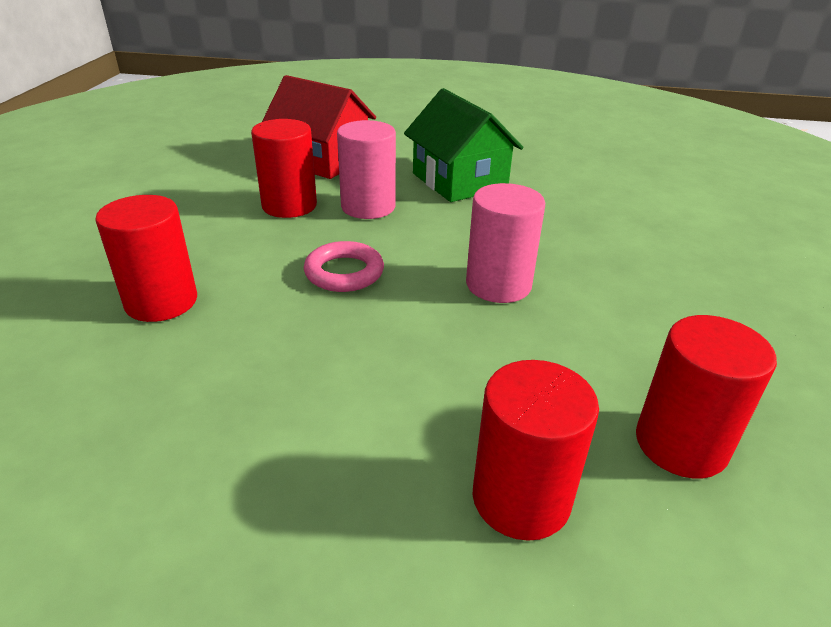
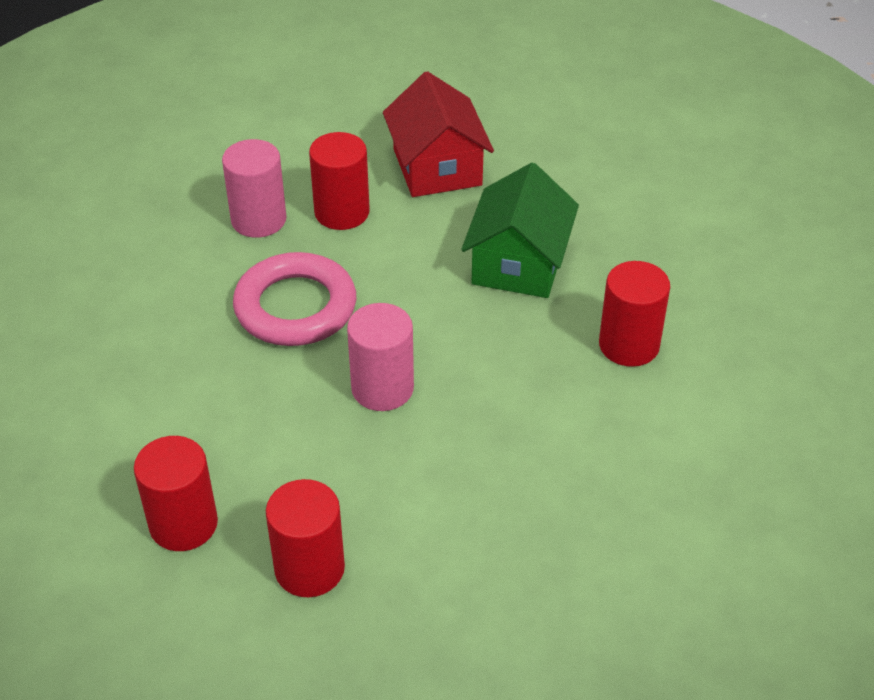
camera: 45 degrees right, 10 degrees up
(161, 302) = (161, 260): red cylinder -> red cylinder (629, 345)
(344, 272) = (295, 307): pink ring -> pink ring, size x1.68
(368, 207) = (398, 249): pink cylinder -> pink cylinder (258, 220)

